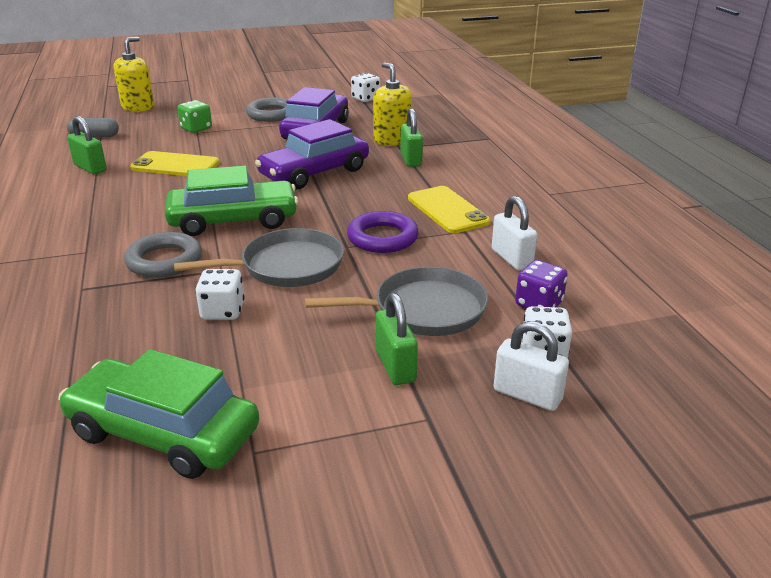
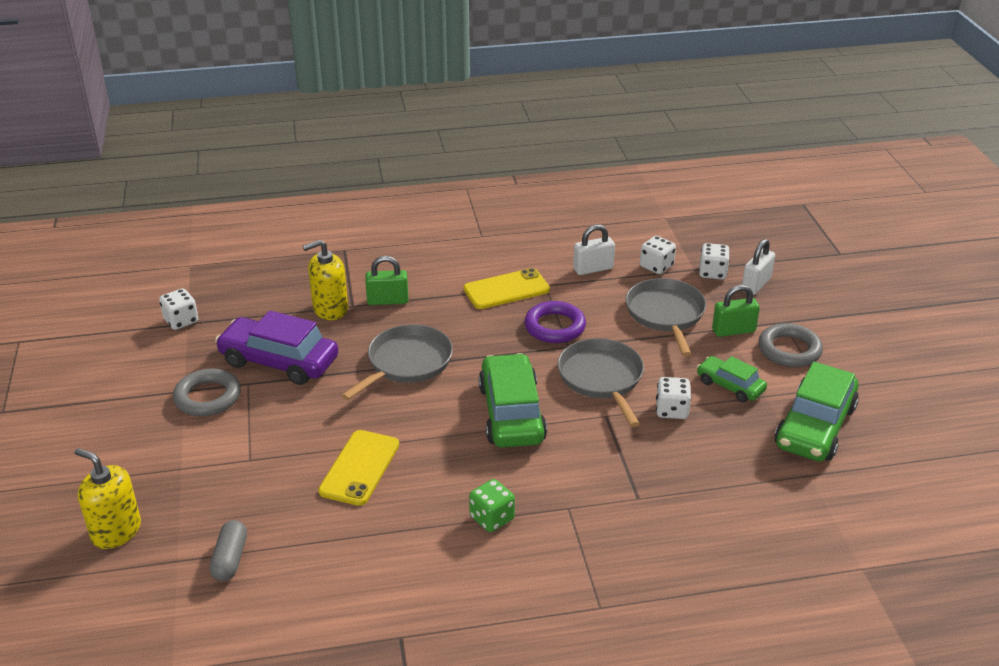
camera: 85 degrees left, 5 degrees up
(90, 168) = (348, 543): green padlock -> none
(164, 261) = (589, 451): grey ring -> grey ring (789, 350)
(196, 129) = (236, 461): green dice -> green dice (492, 518)
(266, 358) = (730, 386): none -> green car
(314, 173) = (407, 363): purple car -> grey pan
(539, 304) = (656, 266): purple dice -> white dice

